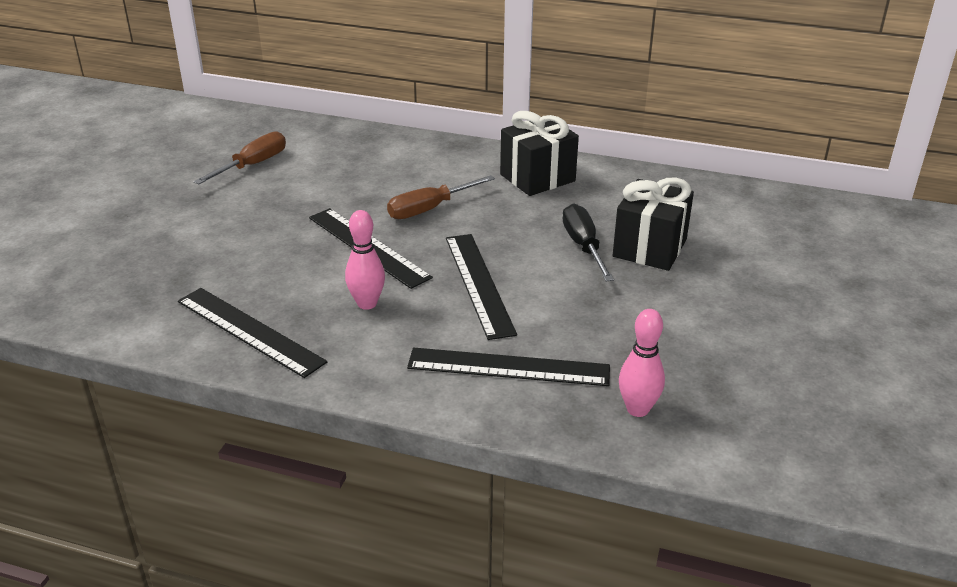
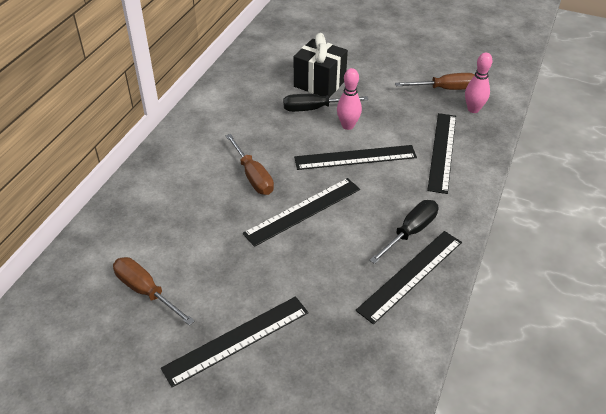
camera: 85 degrees left, 10 degrees up
(179, 218) = (237, 340): none -> black ruler
(327, 332) = (410, 232): none -> black screwdriver
(367, 303) = (377, 212): pink bowling pin -> pink bowling pin (348, 126)
(537, 178) = (219, 119): black gift -> none
(689, 377) = (445, 89): none -> brown screwdriver

